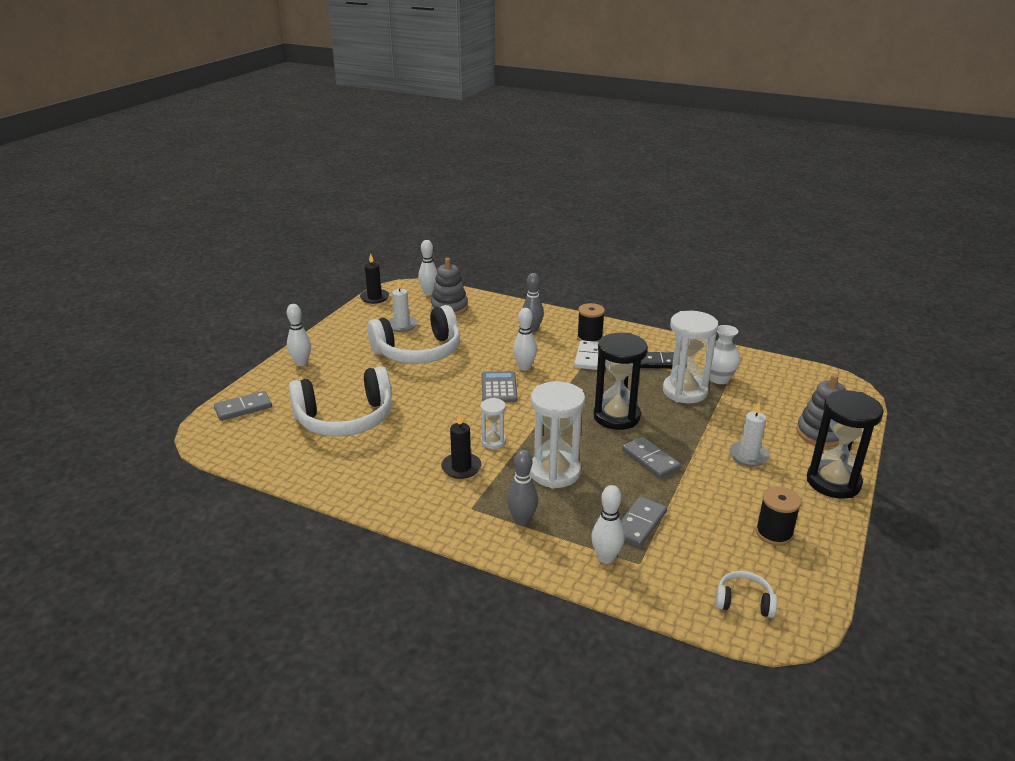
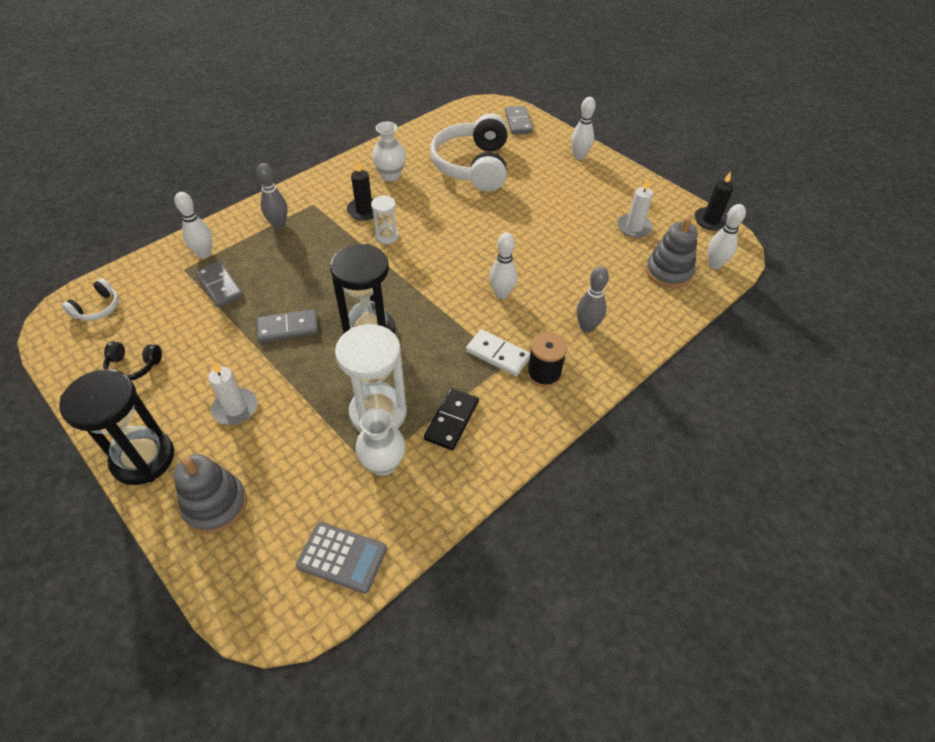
camera: 110 degrees right, 20 degrees up
(389, 468) = (390, 176): none -> white vase
(418, 351) = (570, 227): white headphones -> none
(499, 388) = (471, 264): grey calculator -> grey calculator (342, 557)
(555, 472) = (319, 260): white hourglass -> none
(774, 533) = (133, 366): black spool -> black headphones

